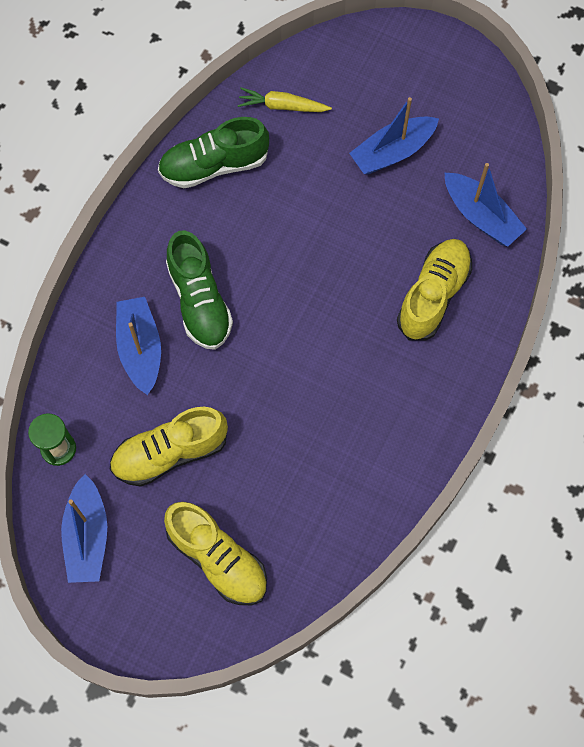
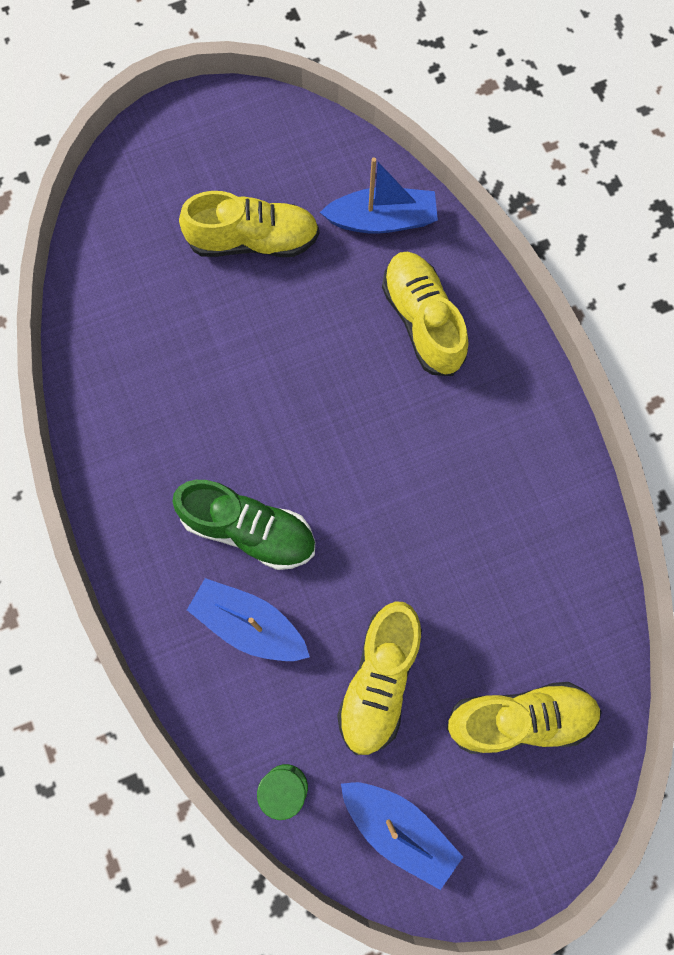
camera: 50 degrees left, 5 degrees up
(214, 165) = (121, 405): green shoe -> none
(282, 106) = (118, 296): yellow carrot -> none
(392, 152) = (253, 240): blue boat -> yellow shoe

